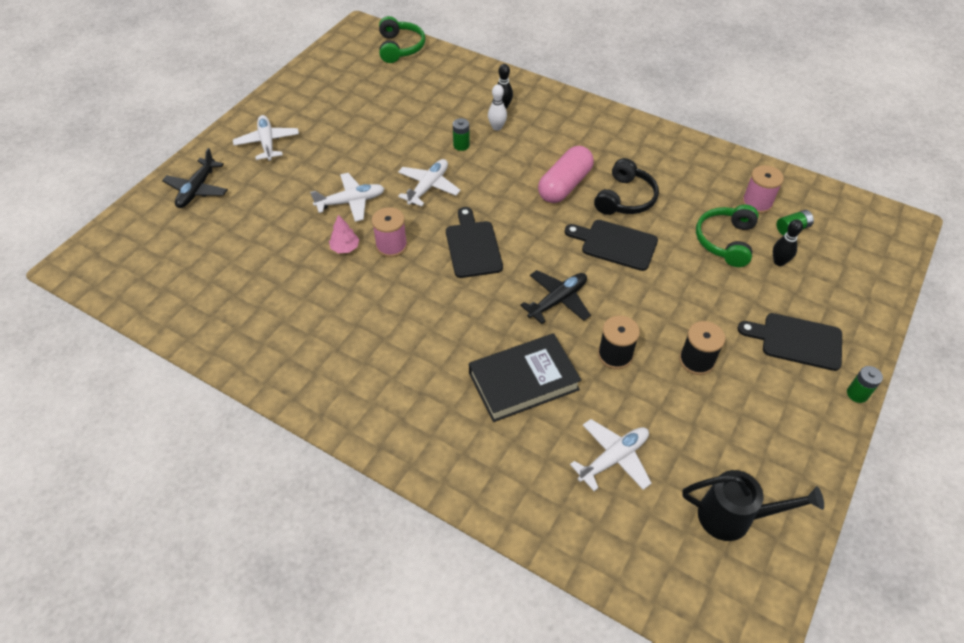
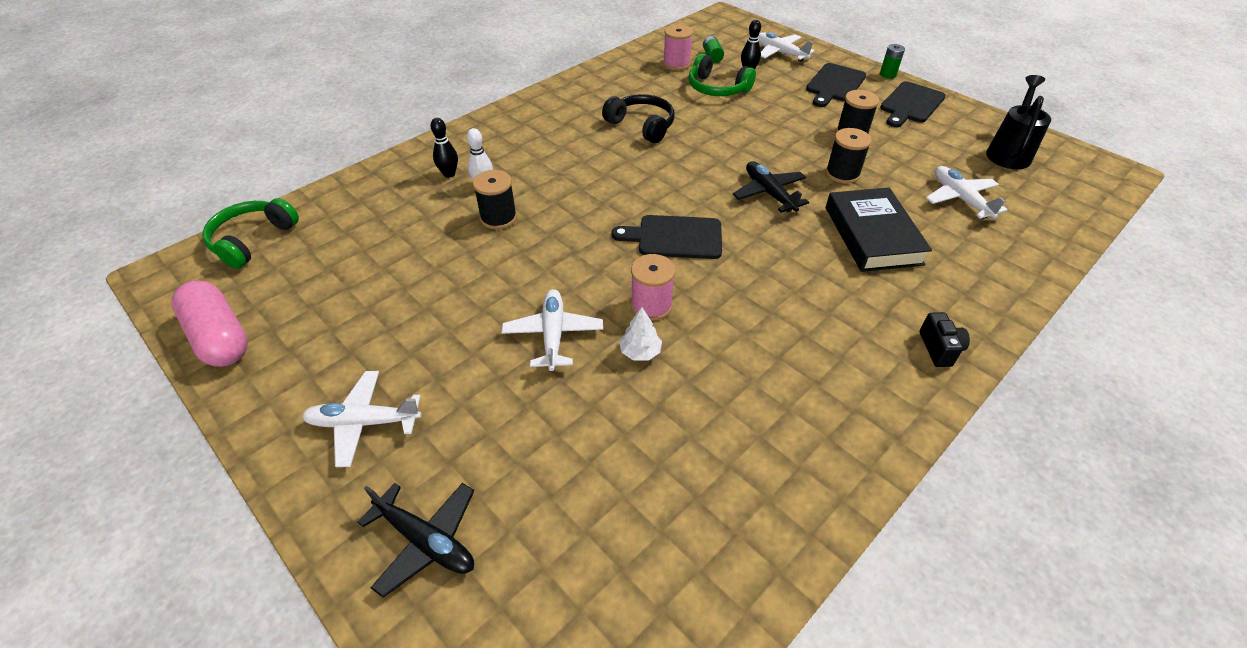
camera: 75 degrees left, 5 degrees down
(345, 248) = (640, 352): pink tree -> white tree
(388, 429) = (939, 349): none -> black camera
(400, 48) = (253, 240): green headphones -> green headphones turned 75 degrees counterclockwise
(428, 187) = (559, 257): white plane -> white plane (779, 53)
(461, 145) = (498, 218): green battery -> black spool
(564, 185) = (606, 157): pink capsule -> pink capsule (219, 337)
(615, 244) = (702, 144): black cutting board -> black cutting board (911, 104)

